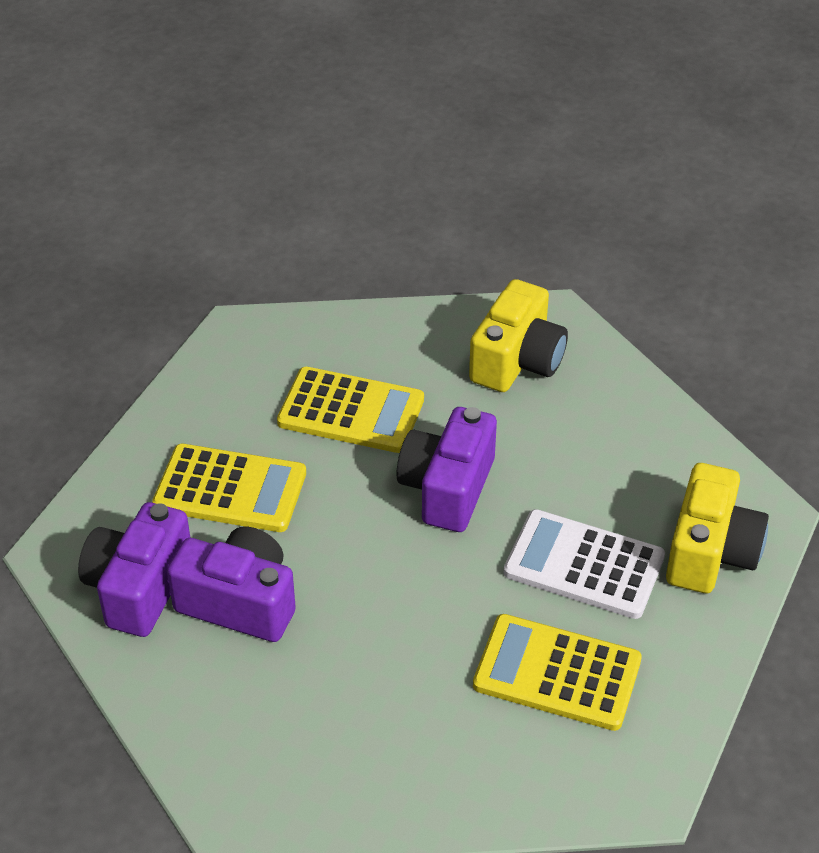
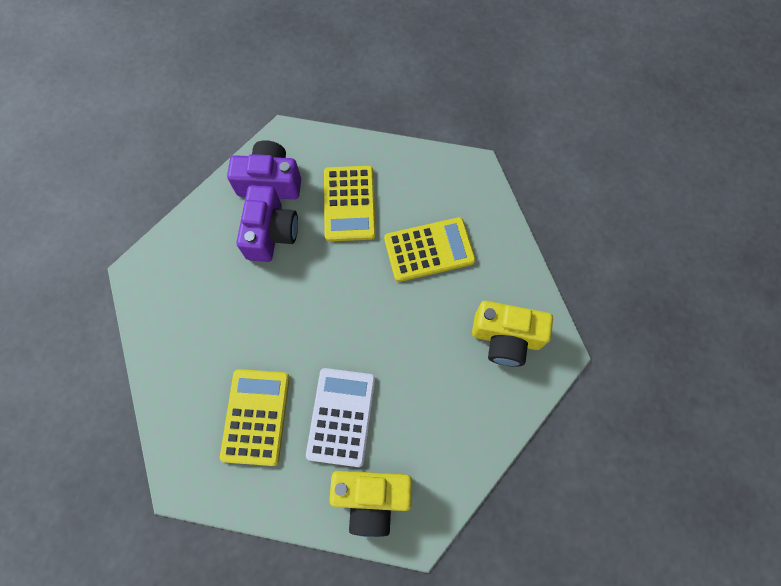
camera: 75 degrees right, 25 degrees up
(351, 411) = (429, 249): yellow calculator -> yellow calculator turned 105 degrees counterclockwise
(447, 488) = (382, 320): purple camera -> none

